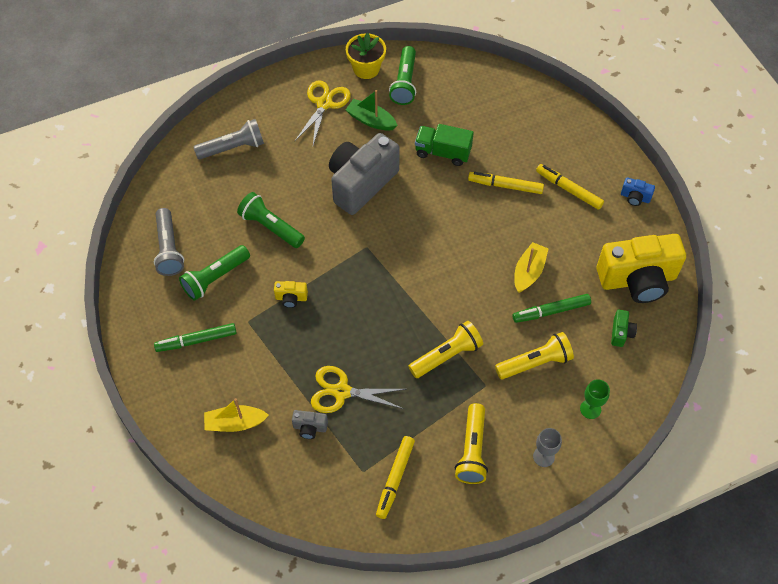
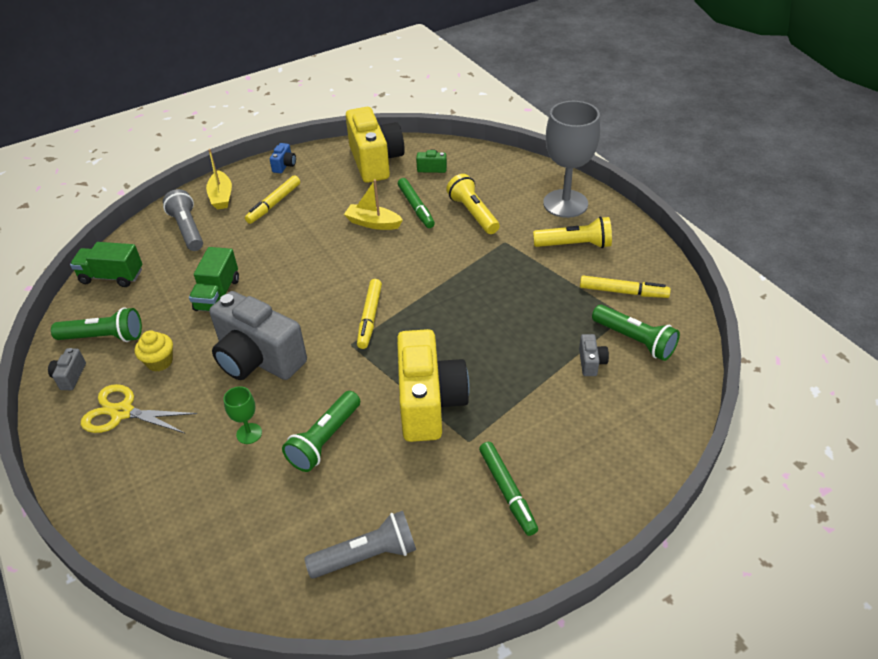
camera: 95 degrees left, 15 degrees down
(215, 278) = (409, 488): green flashlight -> green flashlight (634, 340)
(232, 148) = (186, 507): grey flashlight -> grey flashlight (188, 229)
(235, 423) = (608, 430): yellow boat -> yellow boat (221, 196)
(291, 298) = (429, 403): yellow camera -> yellow camera, size x2.47
(342, 392) = (540, 342): yellow scissors -> none
(366, 68) = (70, 376): yellow flower pot -> grey camera
(371, 120) = (159, 362): green boat -> yellow cupcake
(446, 356) = (478, 269): yellow flashlight -> none
(477, 78) = (112, 276): none -> green truck
(505, 186) = (267, 245): yellow marker -> yellow marker (370, 317)
(543, 456) = (565, 203): grey goblet -> grey goblet, size x2.29
(590, 409) = (511, 181): green goblet -> green goblet (249, 433)

